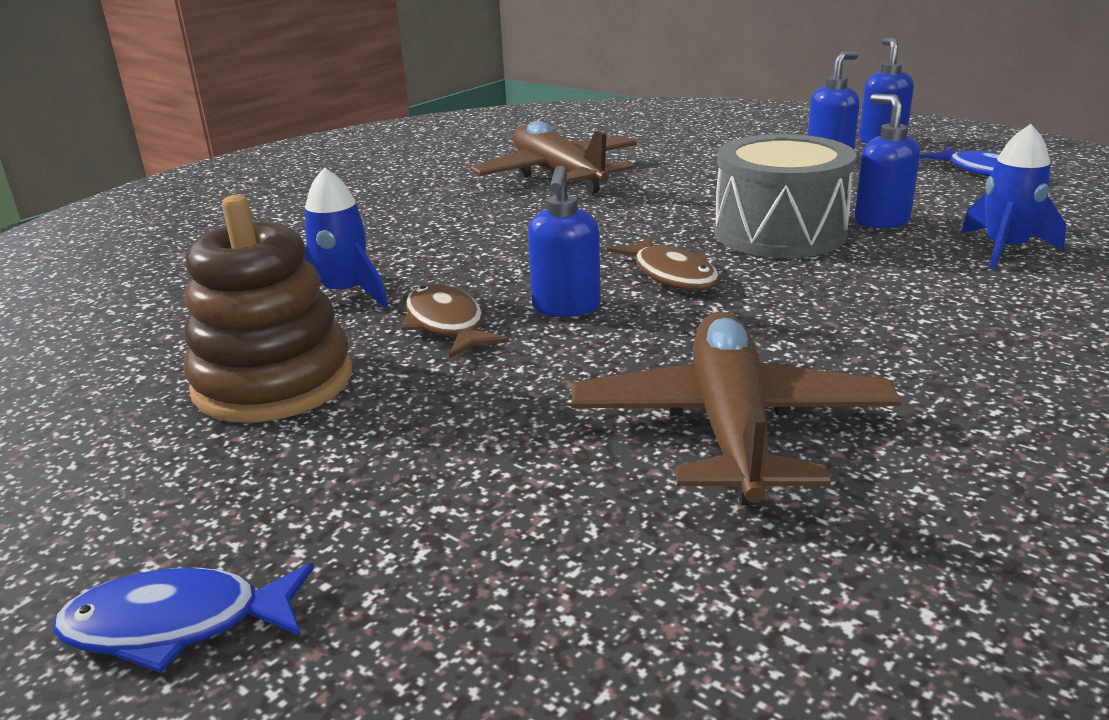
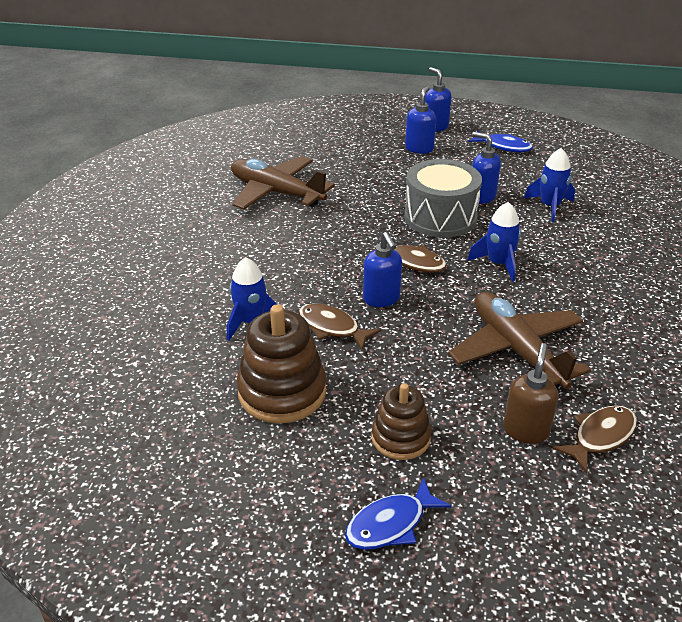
camera: 30 degrees left, 10 degrees up
(366, 495) = (400, 438): none -> brown stacking toy
(610, 559) = (525, 430): none -> brown soap dispenser
(769, 626) = (600, 436): none -> brown fish
(824, 303) = (498, 263): none -> blue rocket

